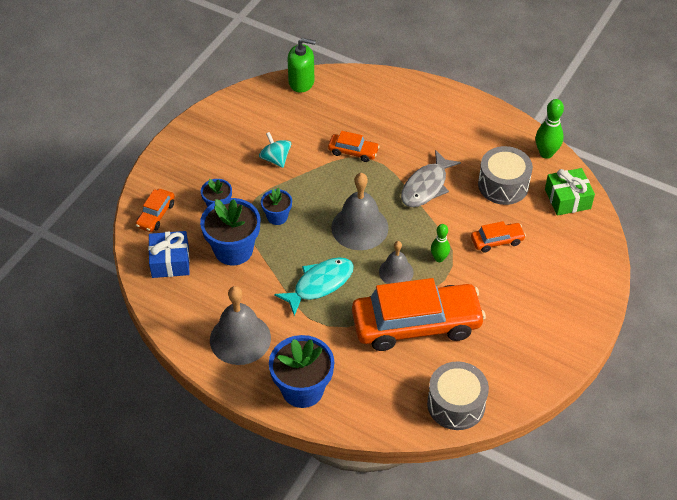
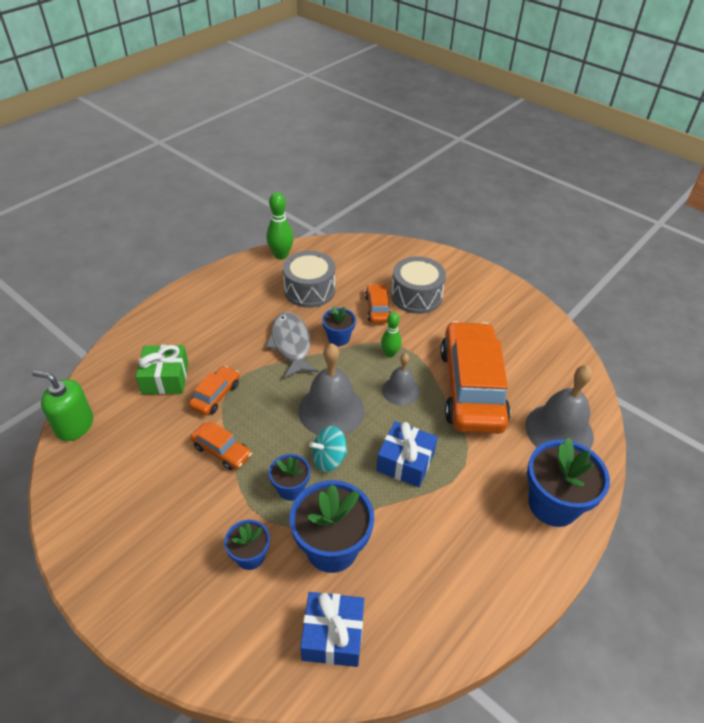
camera: 80 degrees left, 5 degrees down
(156, 215) = (238, 646): orange car -> orange car (222, 451)
(240, 339) = (477, 561): grey bell -> grey bell (559, 430)
(275, 159) = (194, 475): turquoise spinning top -> turquoise spinning top (329, 459)
(301, 82) = (75, 425): green soap dispenser -> green soap dispenser turned 90 degrees counterclockwise
(320, 284) = (405, 462): turquoise fish -> blue gift
(426, 186) = (291, 344): grey fish -> grey fish turned 150 degrees counterclockwise
(446, 218) = (338, 338): none -> blue flower pot
(456, 404) = (569, 377): grey drum -> grey drum (416, 296)
(567, 199) = (340, 255): green gift -> green gift (165, 378)

